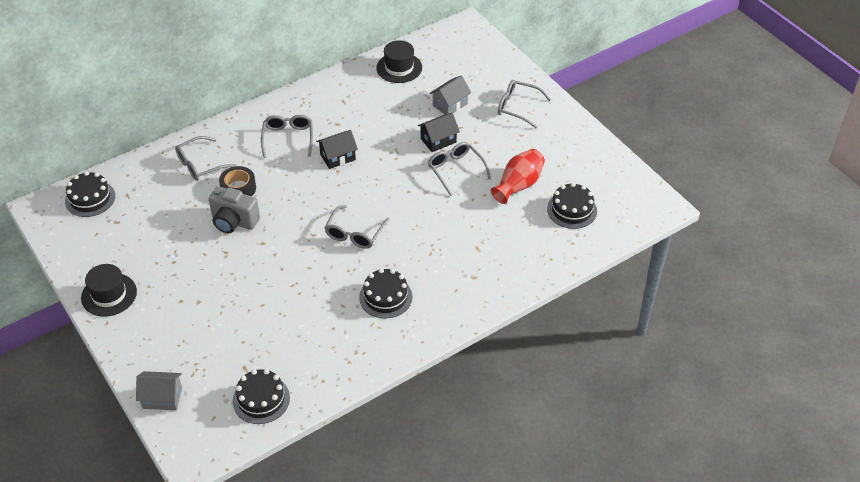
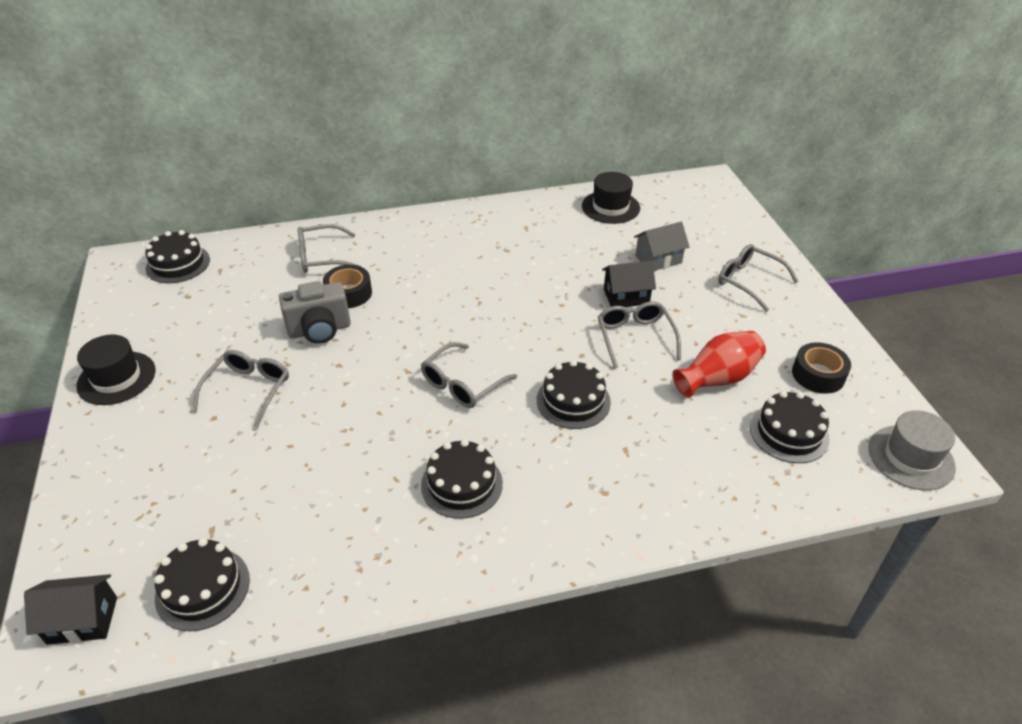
camera: 20 degrees right, 5 degrees down
(162, 398) = (77, 539): grey house -> none
(234, 222) = (319, 330): grey camera -> grey camera turned 60 degrees counterclockwise
(288, 138) = (439, 252): grey glasses -> grey glasses (248, 390)
(338, 157) = (488, 286): black house -> black house (82, 620)
(432, 225) = (573, 401): none -> black cake
(580, 166) = (818, 375): none -> black tape
(645, 206) = (911, 457): none -> grey hat

